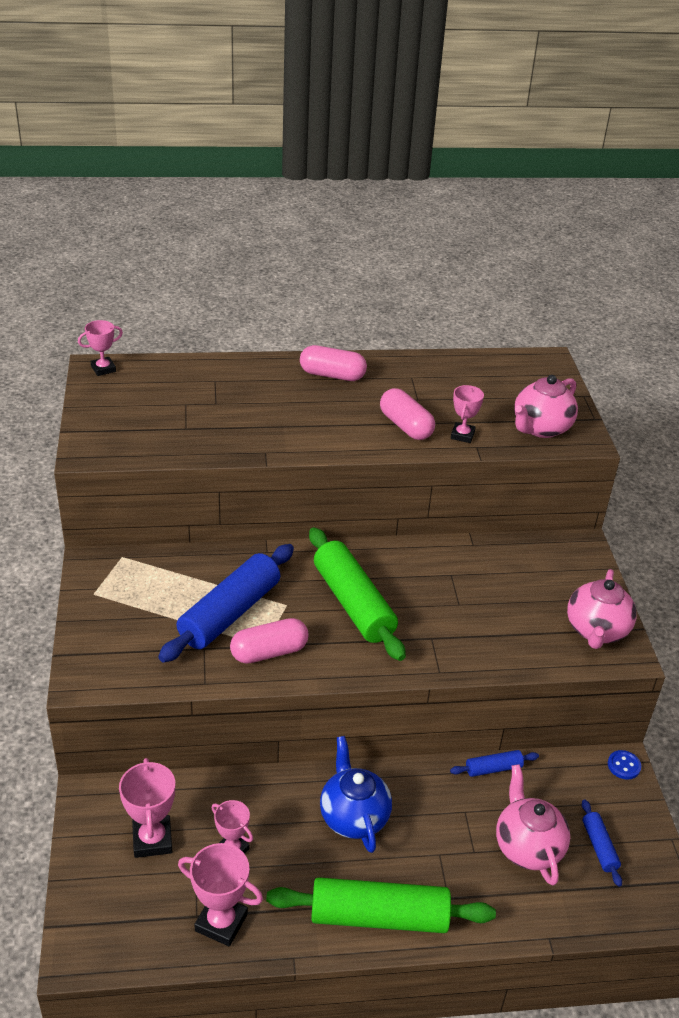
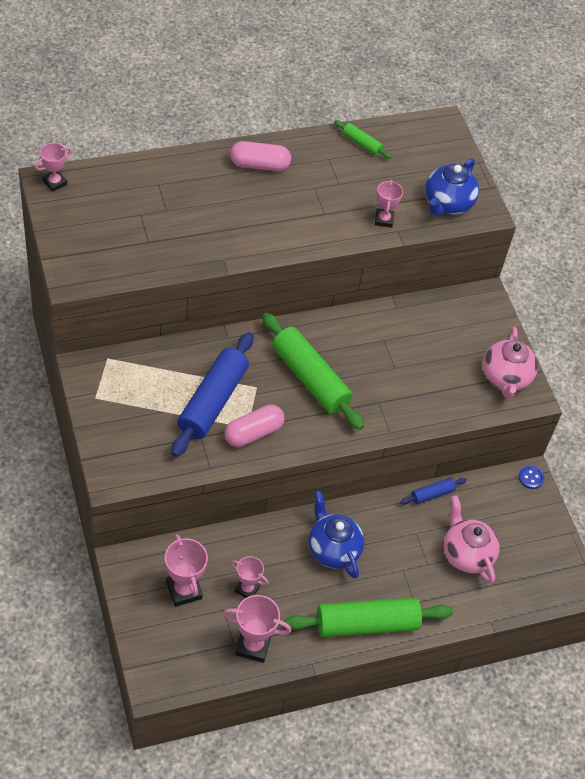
camera: 15 degrees left, 15 degrees up
(406, 426) = (334, 216): pink capsule -> none
(452, 368) = (362, 144): none -> green rolling pin
(540, 428) = (447, 204): pink teapot -> blue teapot
(599, 847) = (519, 546): blue rolling pin -> none

